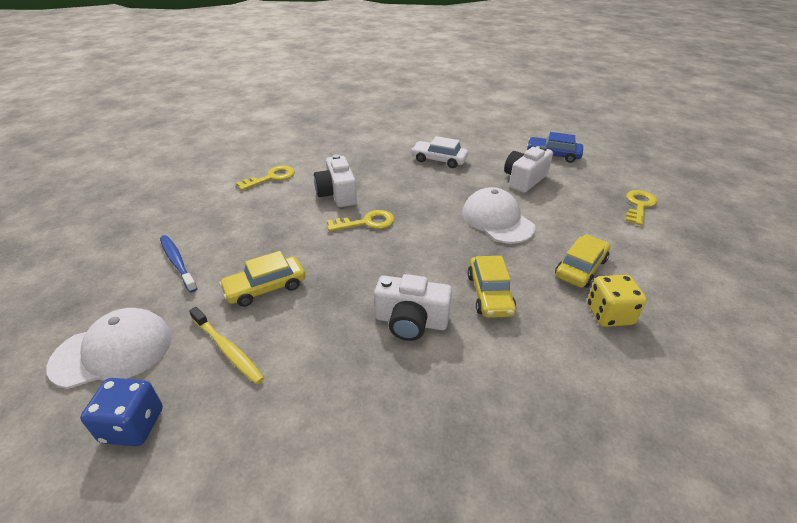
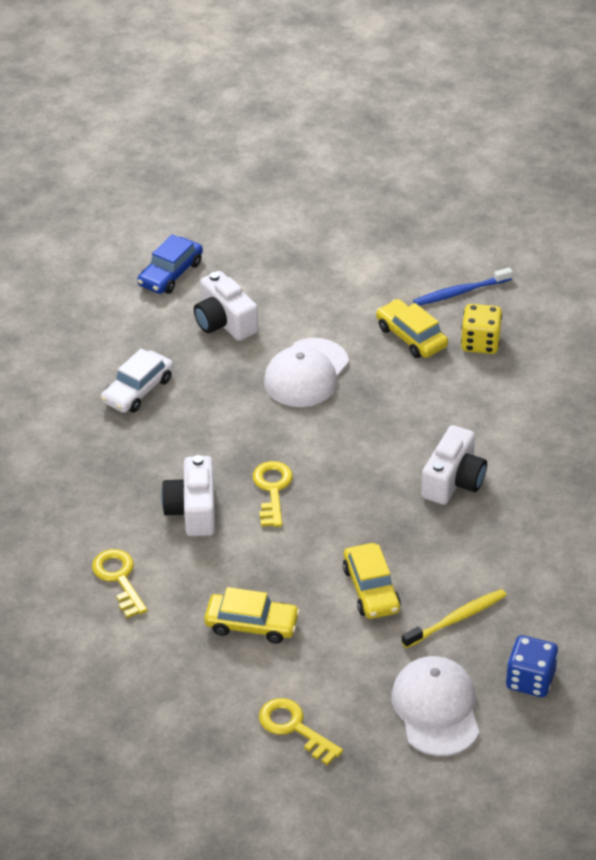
camera: 75 degrees left, 5 degrees up
(177, 262) = (300, 671): blue toothbrush -> blue toothbrush (460, 292)
(337, 194) = (193, 510): white camera -> white camera turned 90 degrees clockwise
(489, 294) = (430, 415): yellow car -> yellow car (252, 624)
(497, 220) = (306, 373): white cap -> white cap turned 45 degrees counterclockwise
(639, 205) = (317, 247): yellow key -> yellow key (294, 728)

